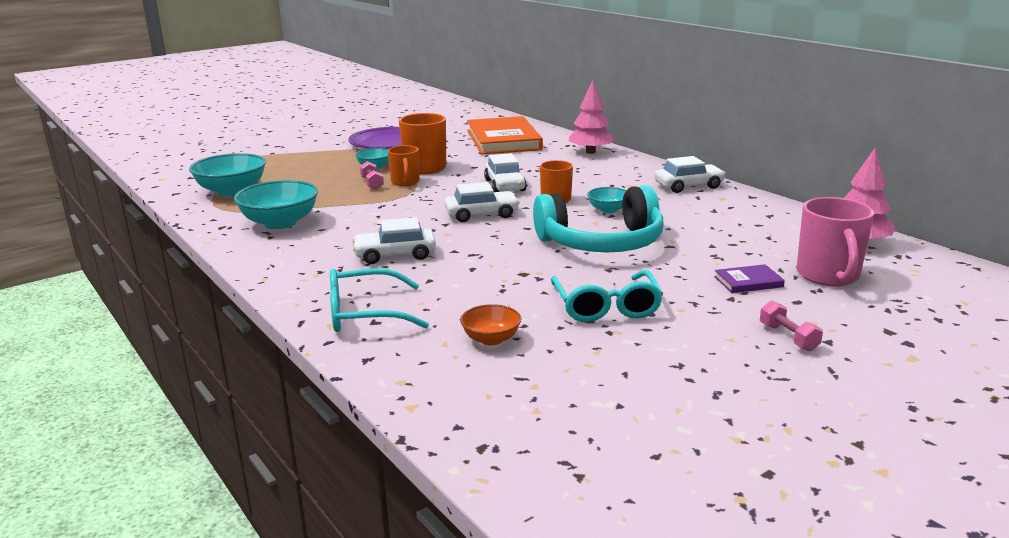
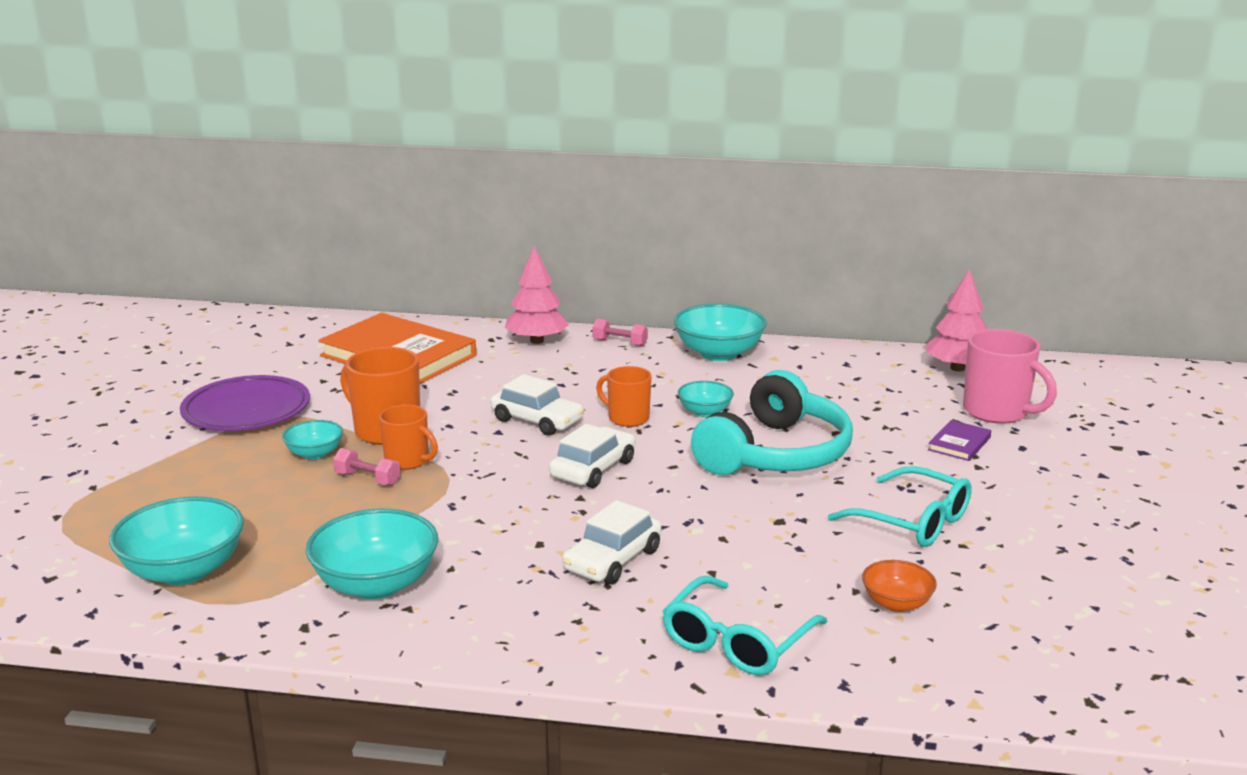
camera: 45 degrees left, 0 degrees up
(688, 186) = (719, 353): white car -> turquoise bowl
(788, 337) = (1076, 484): pink dumbbell -> pink dumbbell (620, 343)

